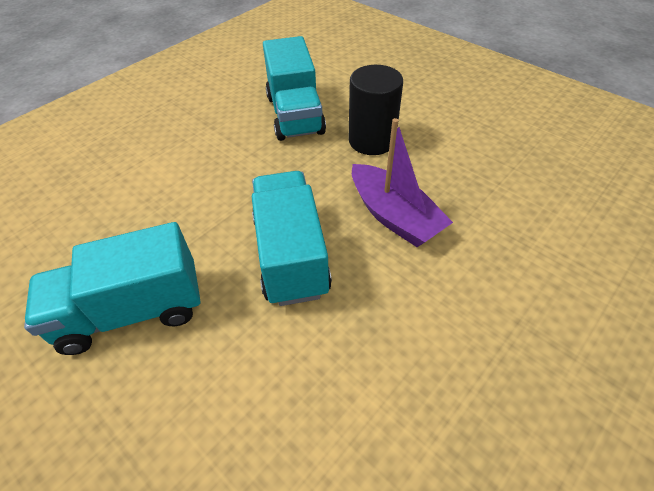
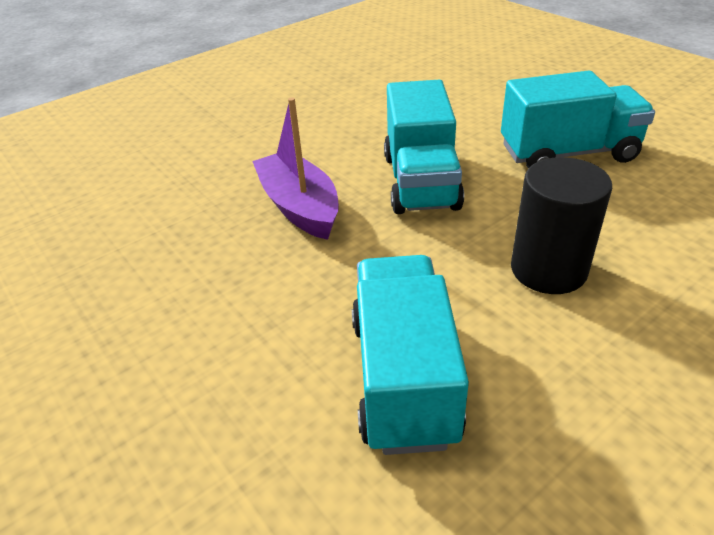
camera: 170 degrees left, 10 degrees down
(372, 140) = (281, 306): black cylinder -> black cylinder (548, 269)

